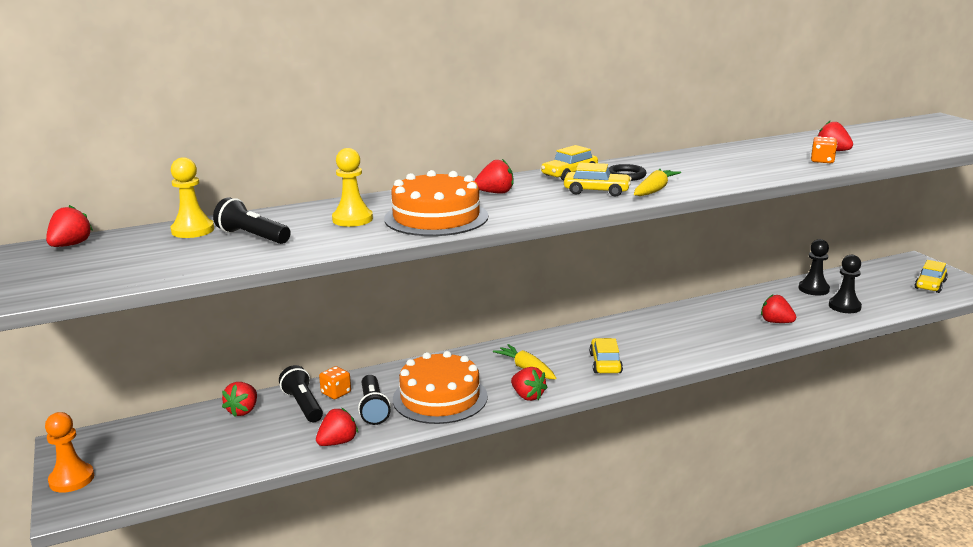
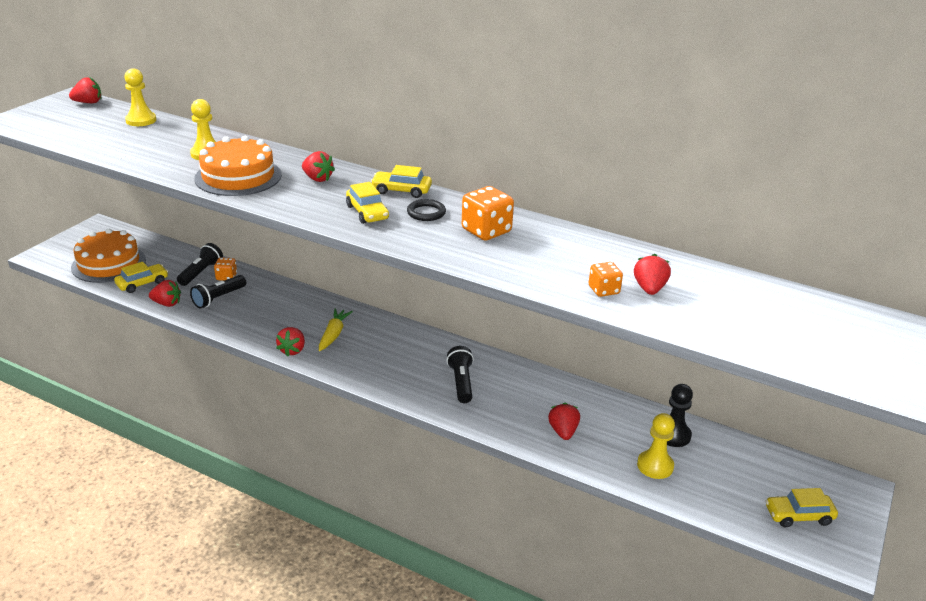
camera: 50 degrees right, 10 degrees up
(71, 479) = (64, 243): orange pawn -> none
(243, 411) = (176, 257): red strawberry -> none
(252, 236) = (145, 138): black flashlight -> black flashlight (461, 382)
(440, 398) = (256, 316): orange cake -> orange cake (109, 263)
(605, 363) = (379, 366): yellow car -> yellow car (142, 283)
(654, 190) = (399, 234): yellow carrot -> none
(685, 167) = (486, 231): none -> orange dice
(844, 306) = (655, 466): black pawn -> yellow pawn

